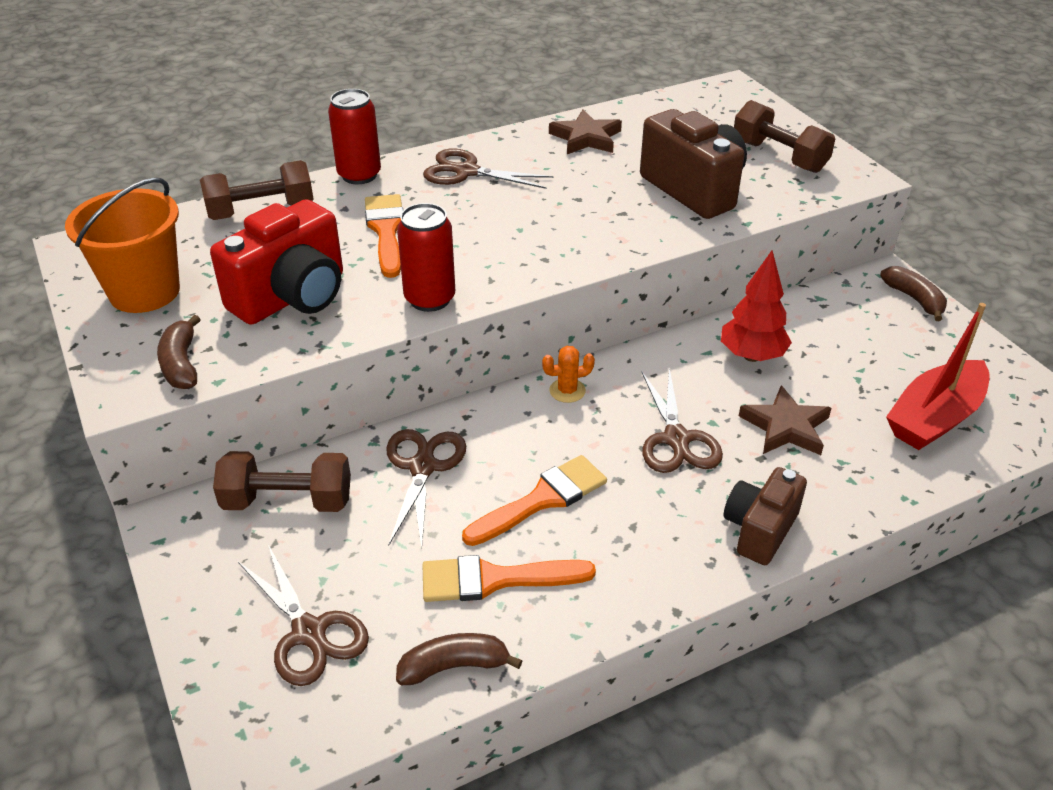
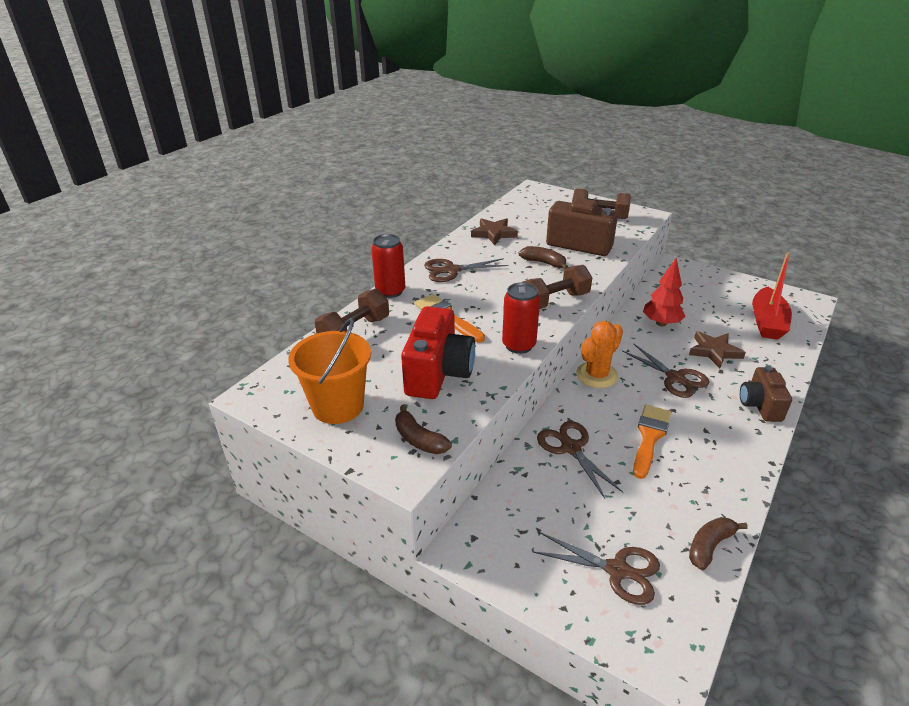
camera: 30 degrees left, 5 degrees down
(288, 501) = (519, 502): brown dumbbell -> brown dumbbell (554, 301)
(495, 579) = (675, 490): orange brush -> none
(567, 391) = (597, 375): orange cactus -> orange cactus, size x1.82
(914, 299) = (697, 271): brown banana -> brown banana (543, 263)

